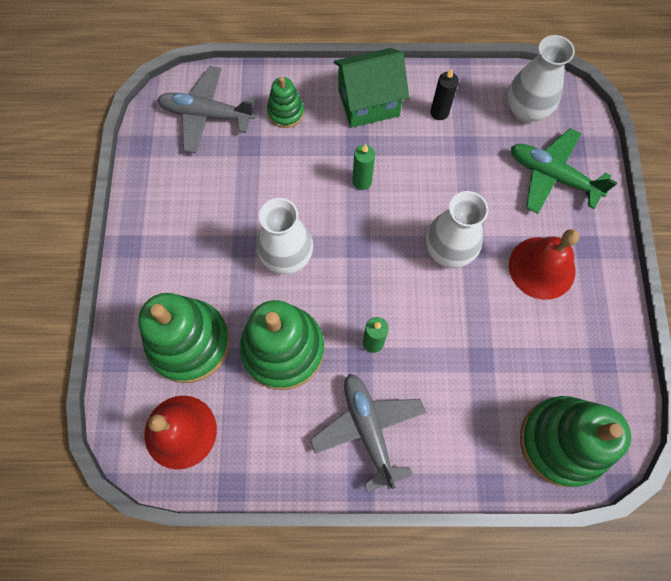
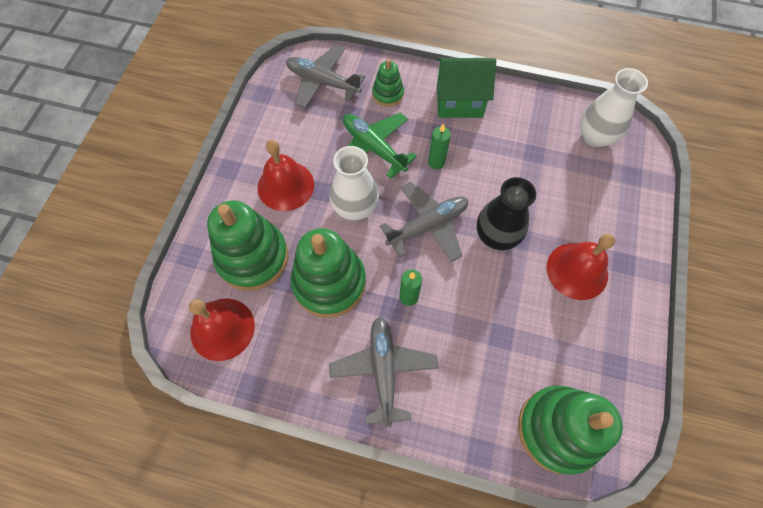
camera: 15 degrees right, 5 degrees down
(201, 250) = (286, 186): none -> red bell
(372, 257) = (428, 225): none -> grey plane
(439, 112) = (518, 122): black candle -> none
(448, 250) = (496, 236): white vase -> black vase
(552, 176) = (605, 195): green plane -> green plane (373, 148)

